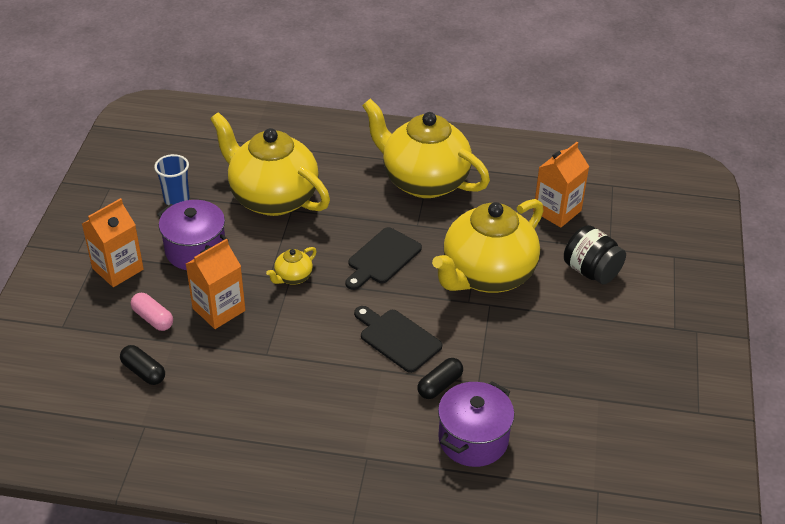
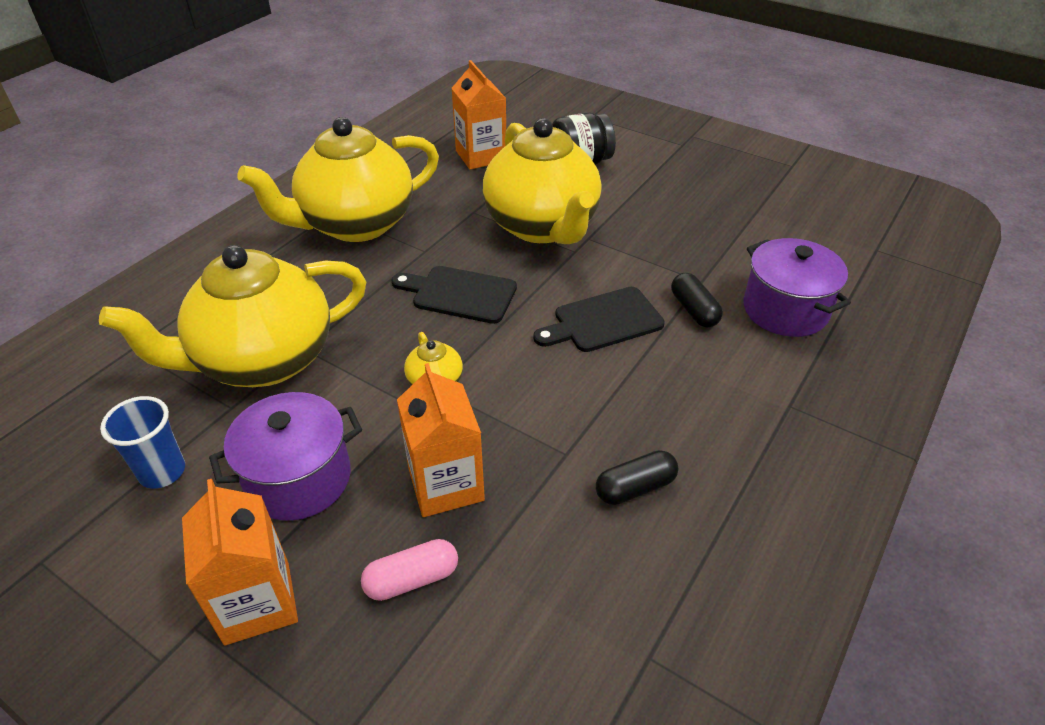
camera: 65 degrees left, 0 degrees up
(143, 372) = (526, 626): black capsule -> black capsule (635, 487)
(382, 258) = (459, 294): black cutting board -> black cutting board turned 135 degrees clockwise

